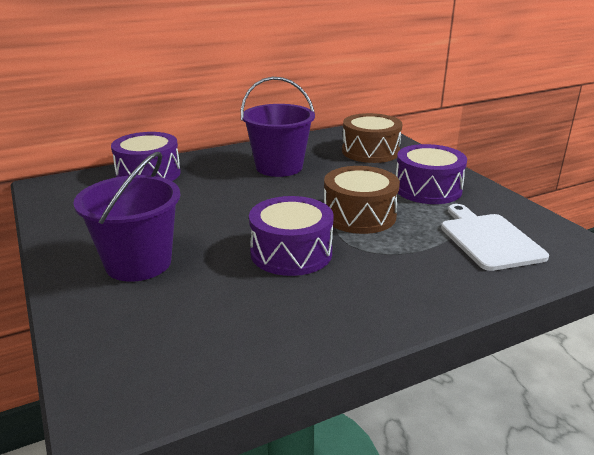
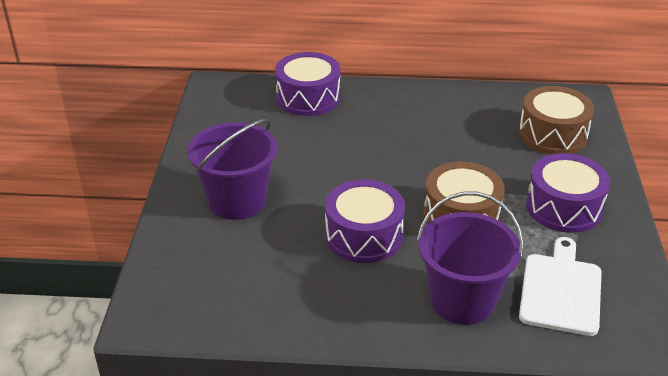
camera: 30 degrees right, 10 degrees up
(279, 167) = (436, 127): purple bucket -> purple bucket (462, 300)

